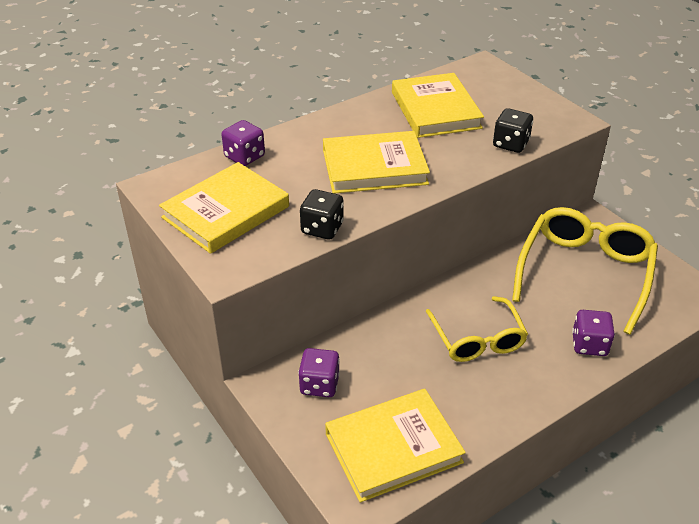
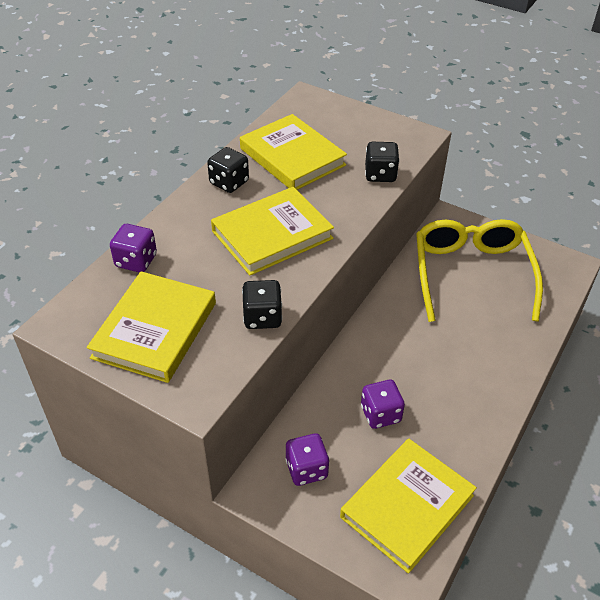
camera: 25 degrees left, 5 degrees up
(363, 117) = (229, 182): none -> black dice
(477, 339) = (419, 370): yellow glasses -> none
(589, 345) = (511, 342): purple dice -> purple dice (380, 414)

